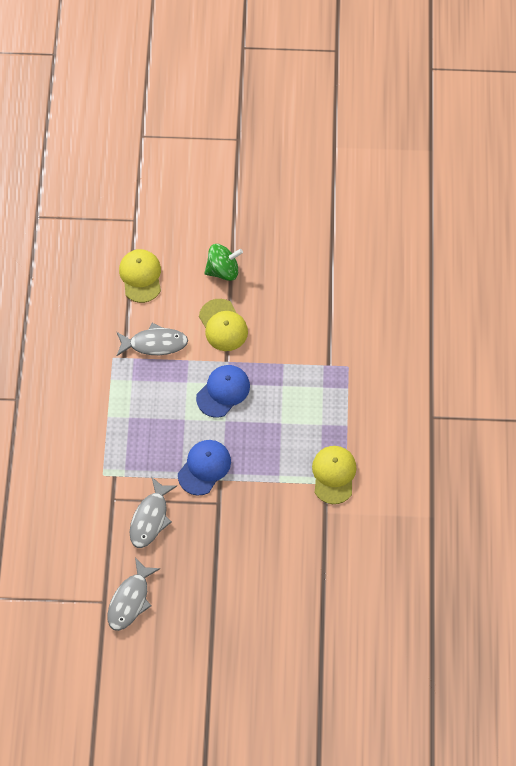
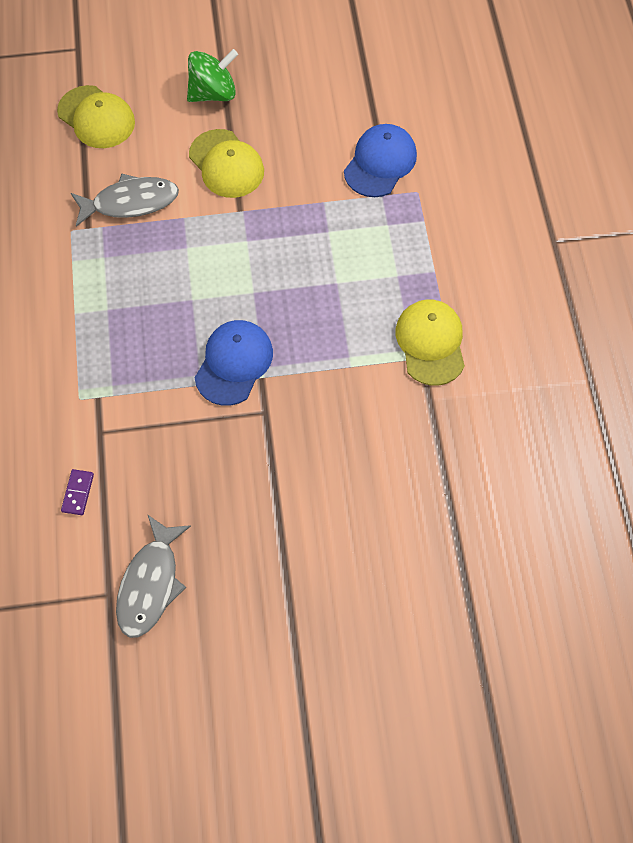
camera: 10 degrees left, 0 degrees up
(94, 536) = (78, 493): none -> purple domino
(141, 276) = (96, 117): yellow cap -> yellow cap turned 150 degrees clockwise
(150, 518) = (163, 451): grey fish -> none
(223, 391) = (243, 252): blue cap -> blue cap (380, 163)

